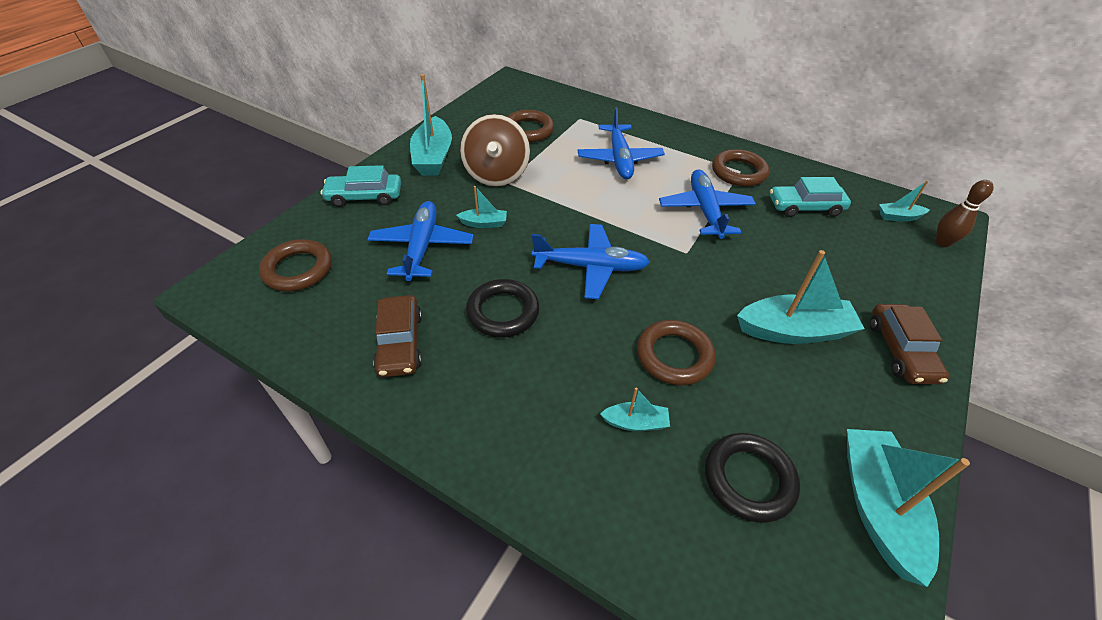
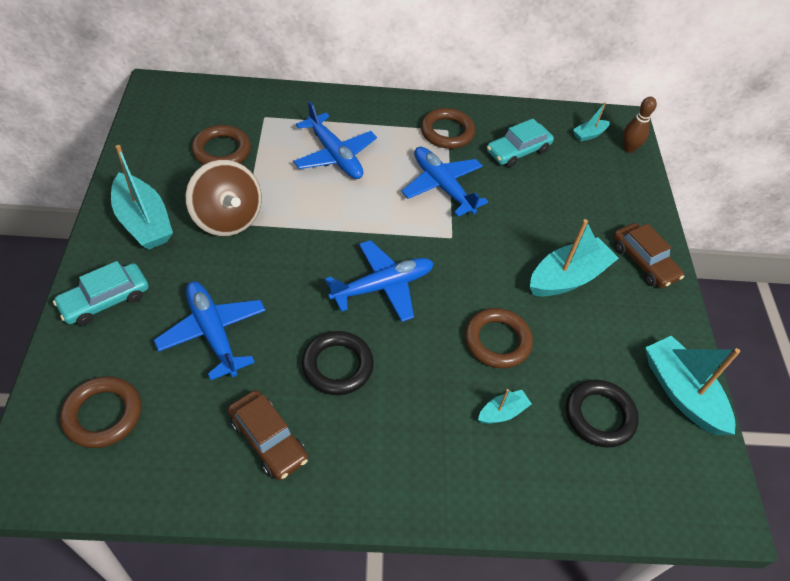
camera: 35 degrees left, 5 degrees up
(484, 223) = (255, 281): turquoise boat -> none

